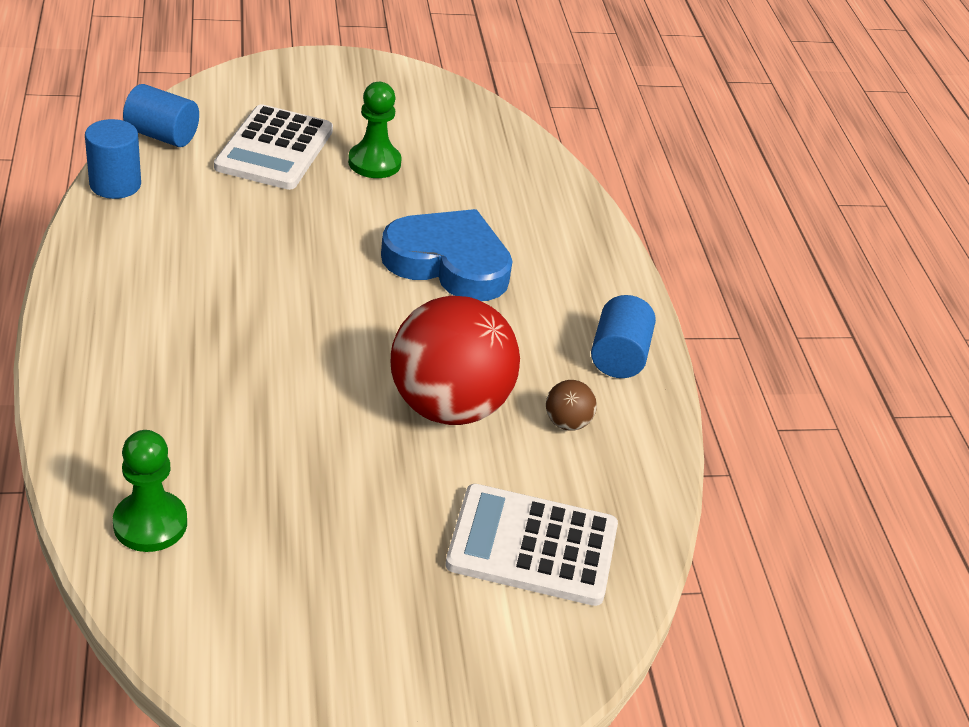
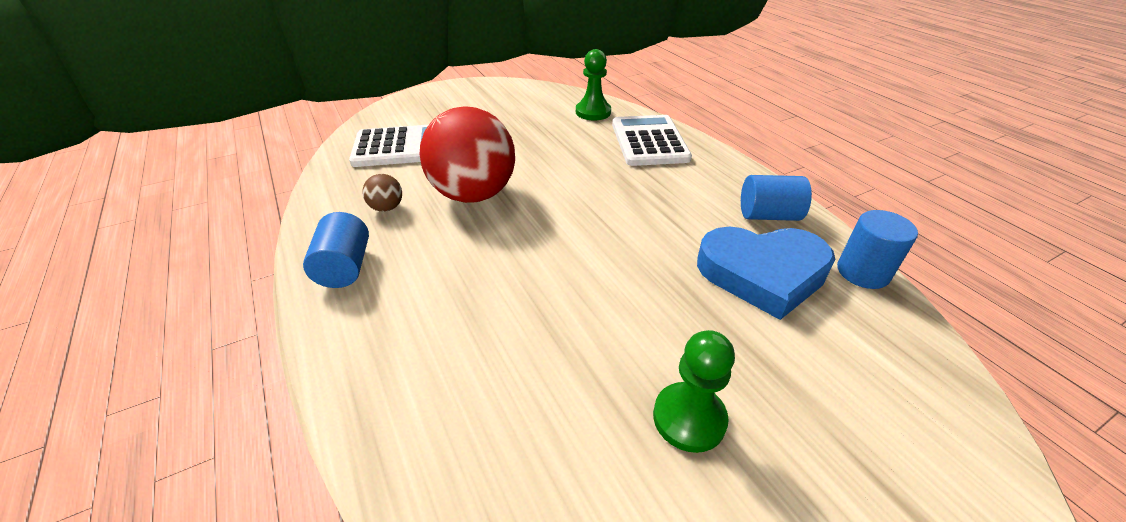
camera: 165 degrees right, 0 degrees up
(162, 136) = (919, 349): blue cylinder -> blue cylinder (768, 215)
(274, 149) = (806, 385): white calculator -> white calculator (649, 141)
(449, 263) = (526, 305): blue heart -> blue heart (762, 273)

